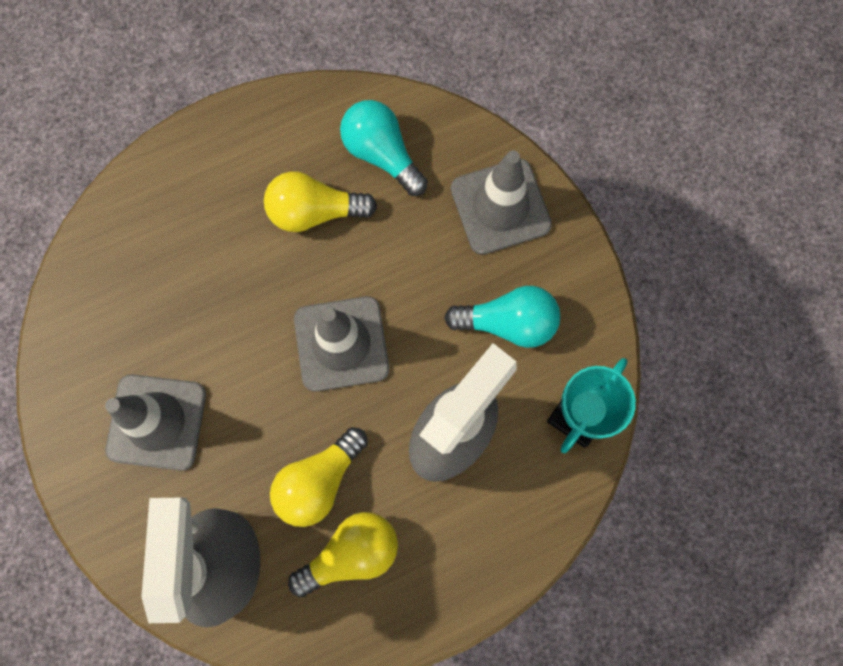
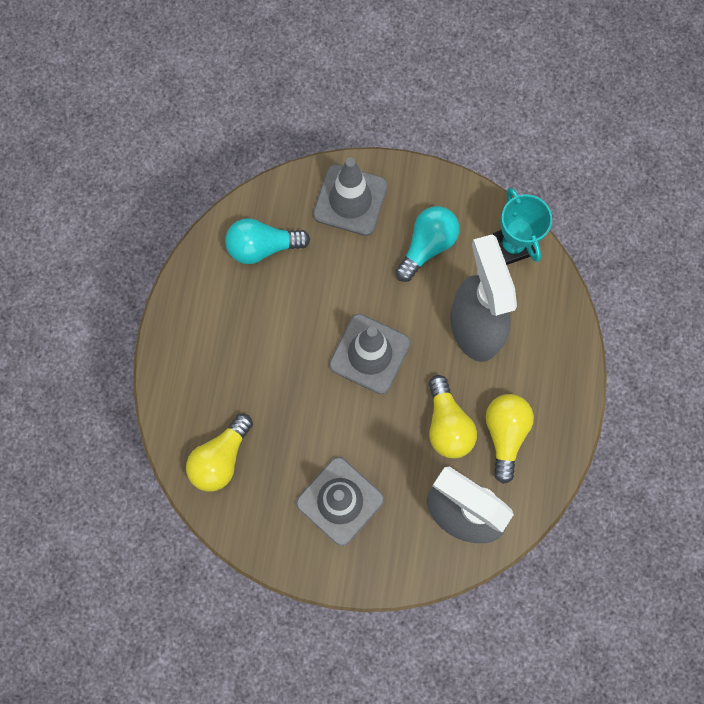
camera: 55 degrees left, 0 degrees up
(314, 211) = (271, 313): yellow light bulb -> yellow light bulb (221, 458)

